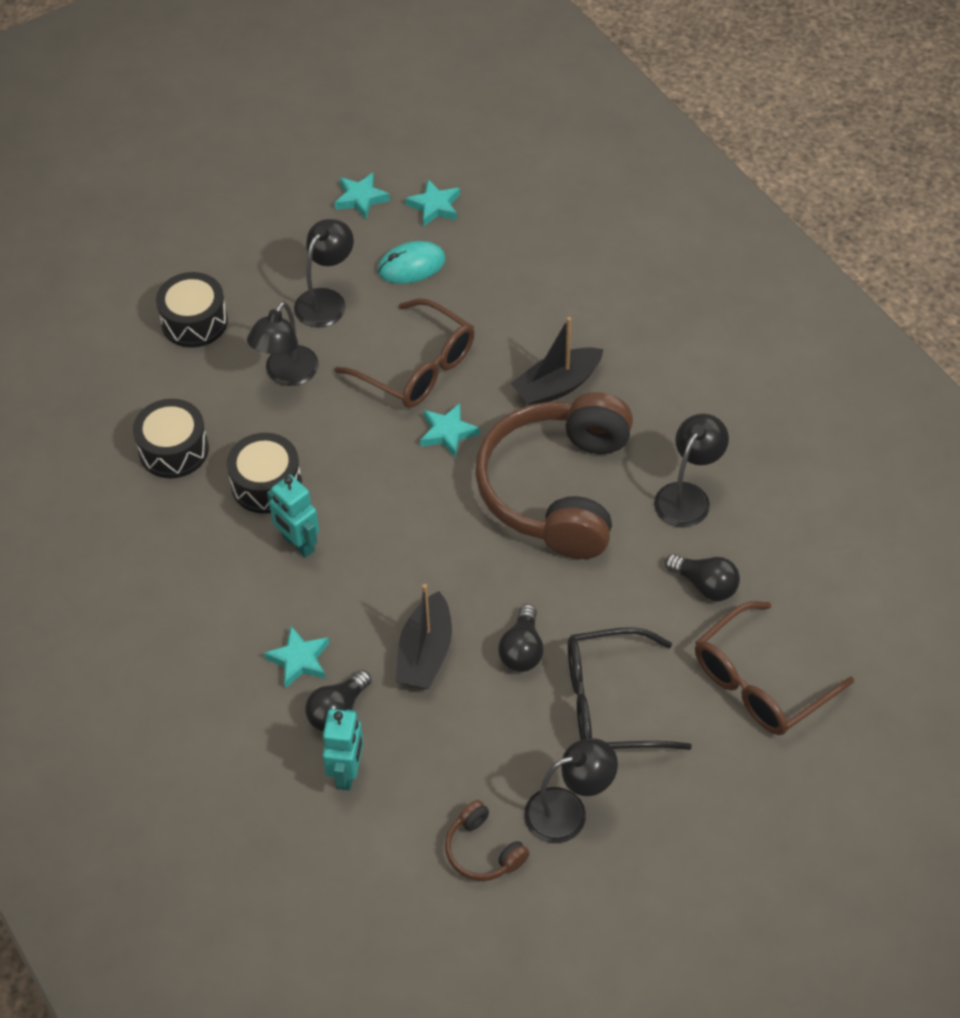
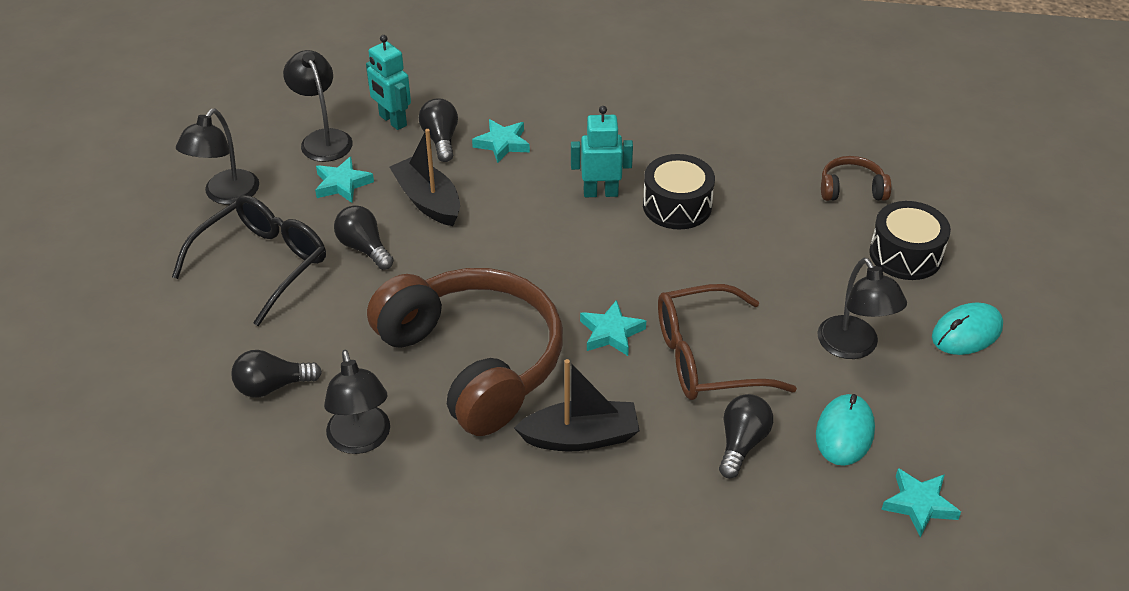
camera: 130 degrees right, 10 degrees down
(173, 450) = (767, 178): black drum -> none
(251, 253) = (966, 332): none -> turquoise mouse
(287, 374) = (784, 275): black lamp -> black lamp (323, 139)
(361, 198) = (982, 453): turquoise star -> turquoise star (342, 184)
(474, 307) = (741, 443): none -> black light bulb
(483, 851) = (259, 144): brown headphones -> brown headphones (851, 189)
(557, 386) = (581, 437): black boat -> black boat turned 75 degrees clockwise
(759, 683) = (158, 354): brown glasses -> none

